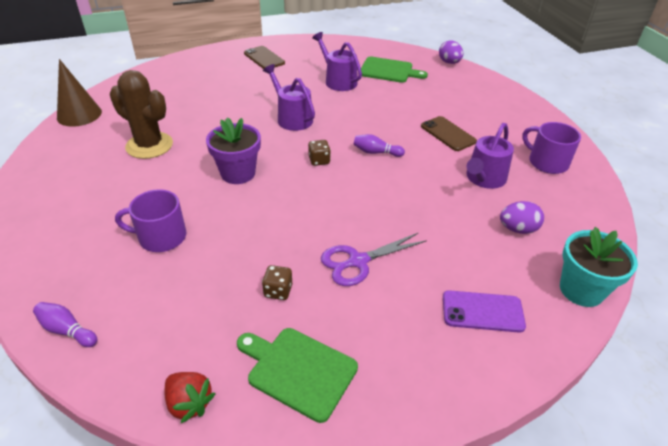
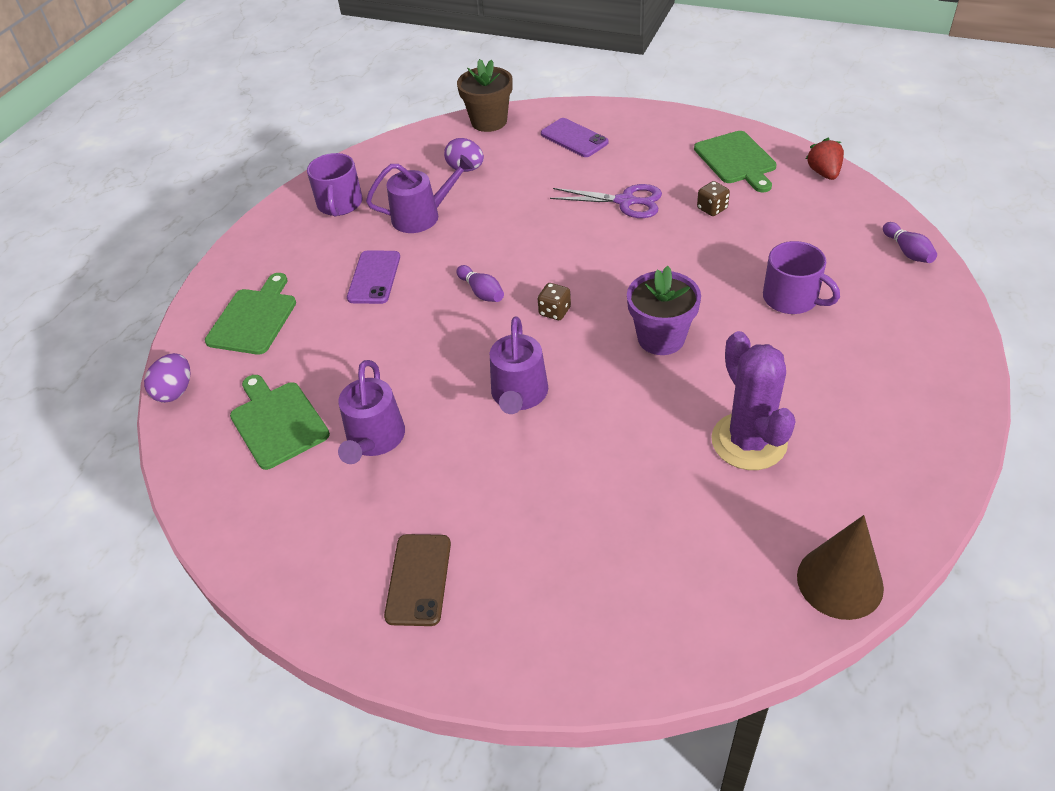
camera: 135 degrees left, 5 degrees up
(149, 145) = (749, 441): brown cactus -> purple cactus
(448, 134) = (374, 277): brown phone -> purple phone
(471, 94) = (254, 318): none -> green cutting board
(581, 290) = (489, 121): turquoise flower pot -> brown flower pot

